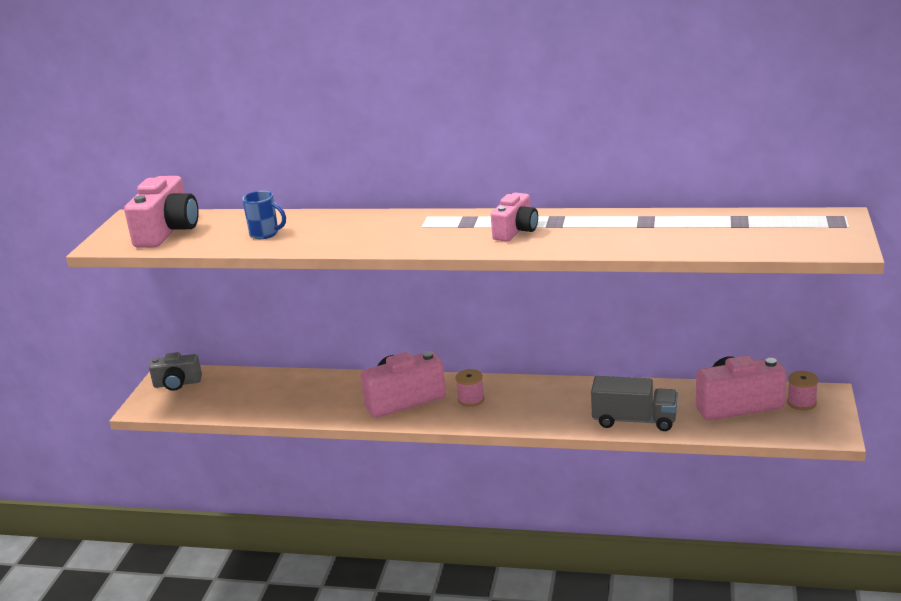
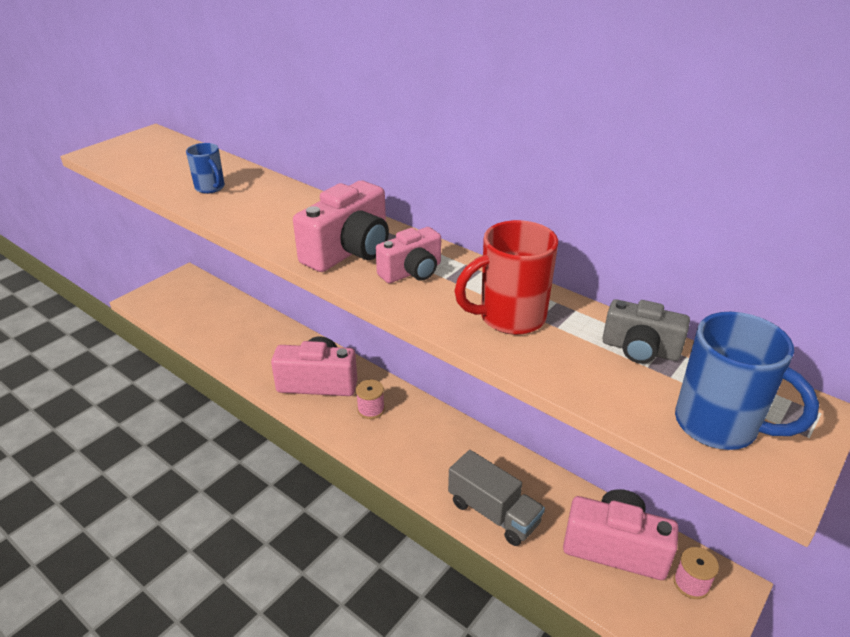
camera: 25 degrees right, 10 degrees up
(168, 231) = (152, 158): pink camera -> pink camera (349, 251)
(177, 384) = (182, 288): grey camera -> grey camera (640, 349)
(617, 232) = (509, 318): none -> red mug
(798, 238) = (719, 426): none -> blue mug

